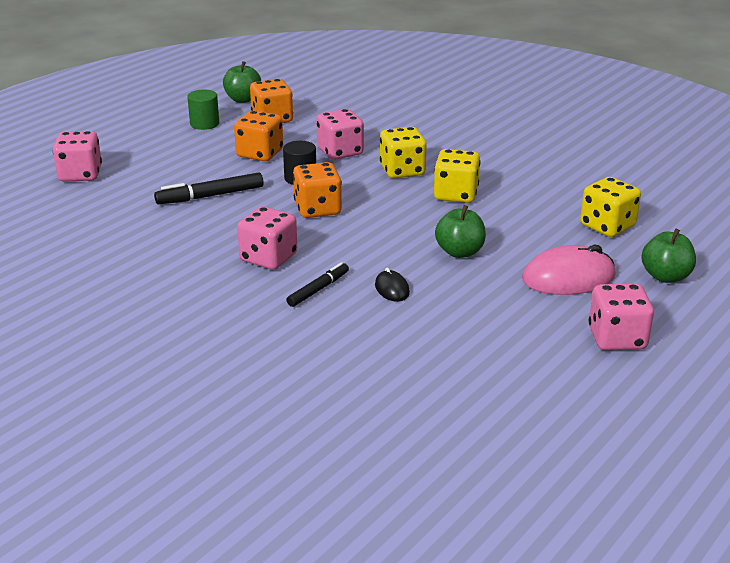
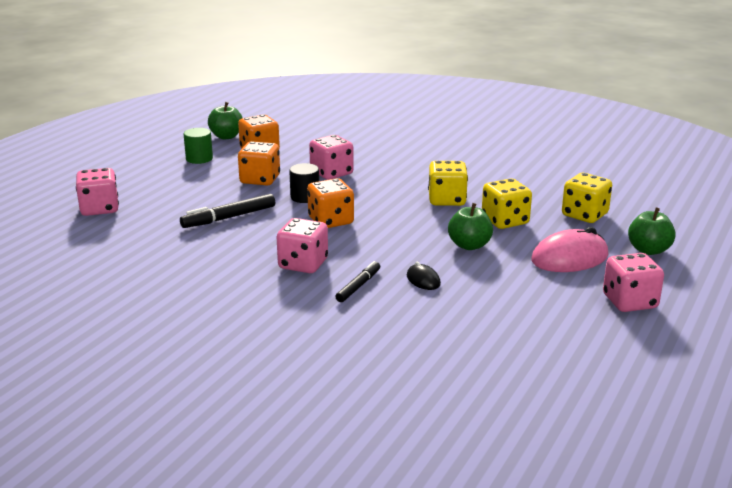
camera: 10 degrees left, 5 degrees down
(402, 171) = (392, 184): yellow dice -> yellow dice (505, 221)

